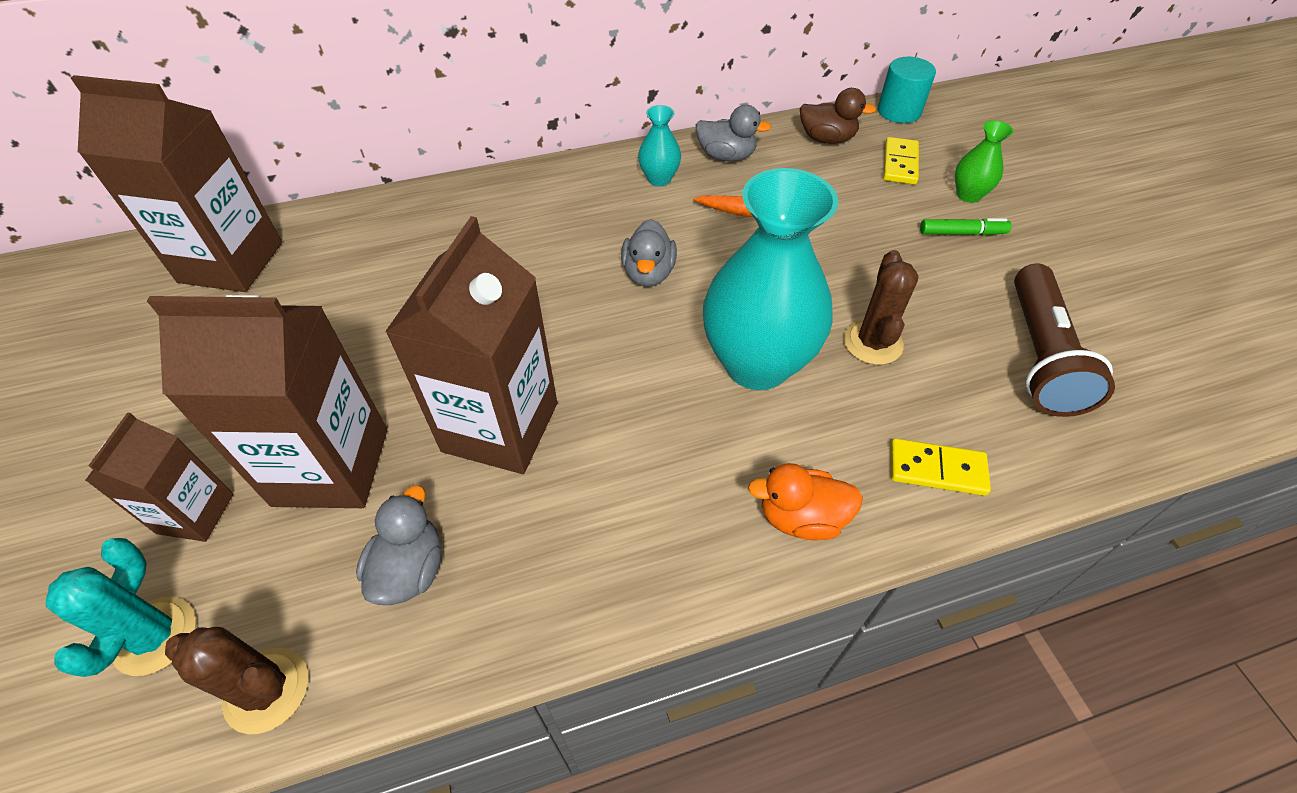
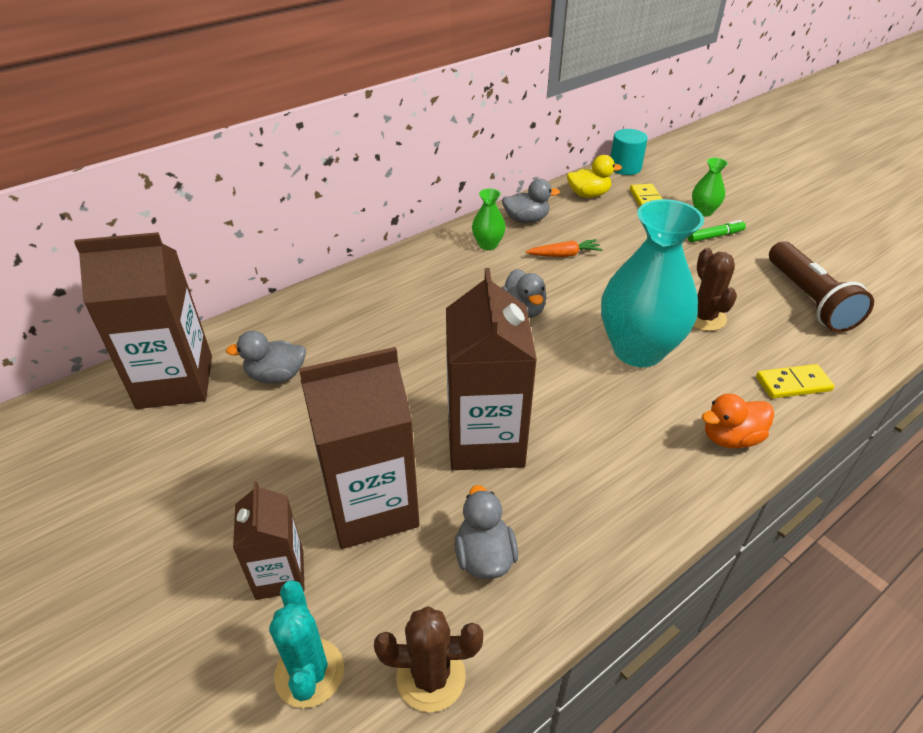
camera: 20 degrees left, 10 degrees down
(331, 283) = (276, 376): none -> grey duck
(659, 179) = (488, 245): turquoise vase -> green vase
(826, 139) = (588, 194): brown duck -> yellow duck

